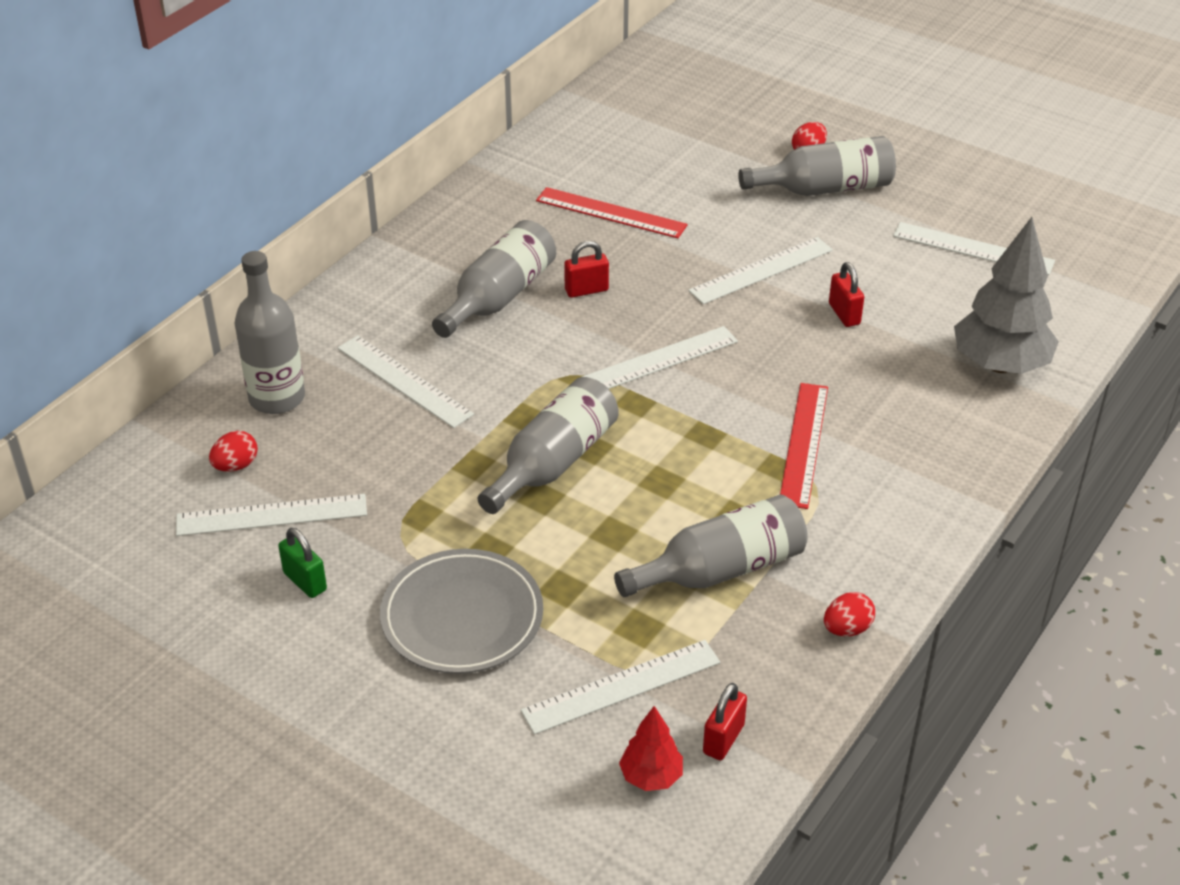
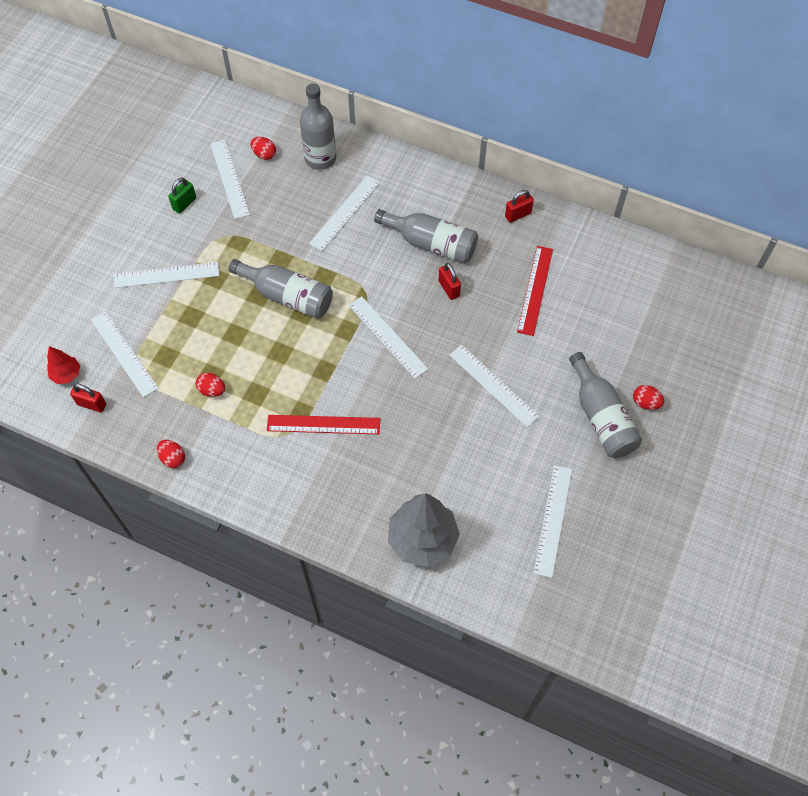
camera: 80 degrees right, 20 degrees up
(462, 617) = (166, 275): grey plate -> white ruler
(720, 570) = (212, 390): grey bottle -> red egg
(844, 314) = (457, 439): red padlock -> red padlock (518, 215)

